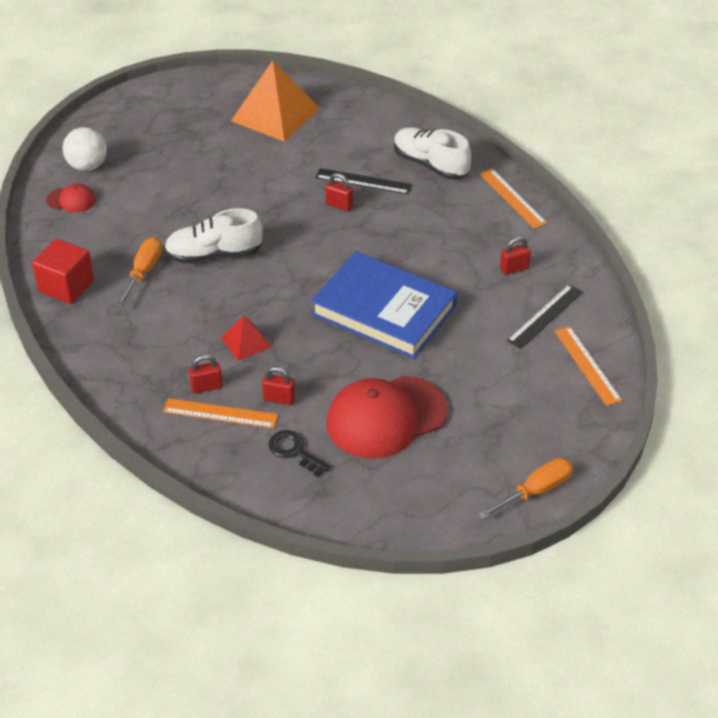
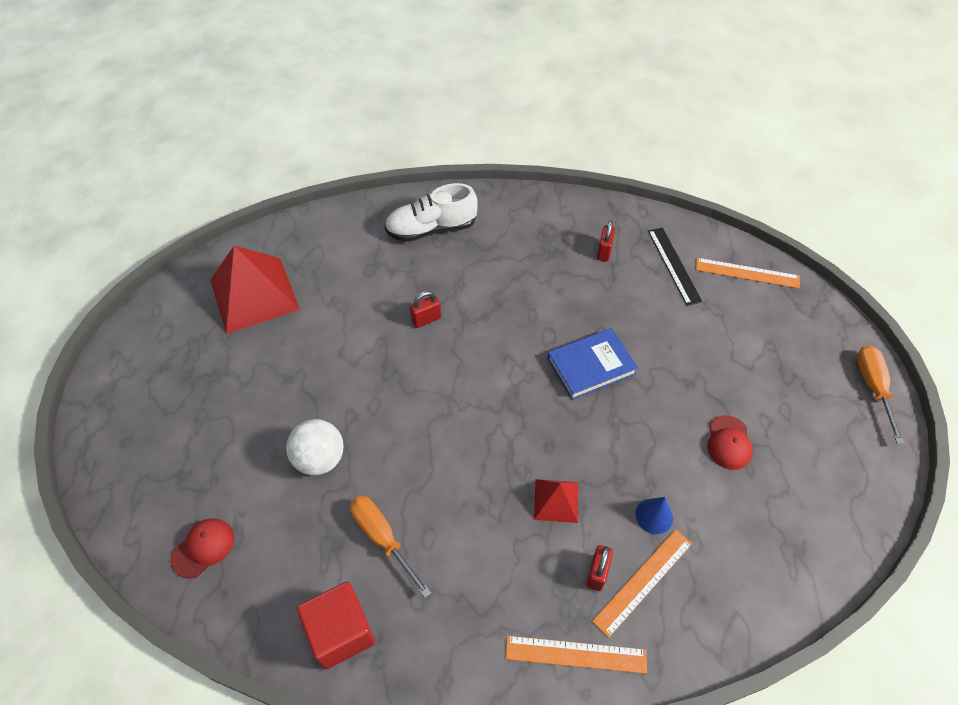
camera: 55 degrees left, 10 degrees up
(87, 166) = (163, 500): white ball -> white ball (320, 459)
(214, 254) = (409, 458): white shoe -> none
(275, 114) = (254, 294): orange pyramid -> red pyramid
(279, 399) = (654, 516): red padlock -> blue cone
(294, 451) = (733, 543): black key -> none
(363, 181) = (410, 284): black ruler -> none
(384, 311) = (591, 366): blue book -> blue book, size x0.59
(386, 417) = (729, 442): red cap -> red cap, size x0.46
(512, 198) = (519, 204): orange ruler -> orange ruler (575, 654)

